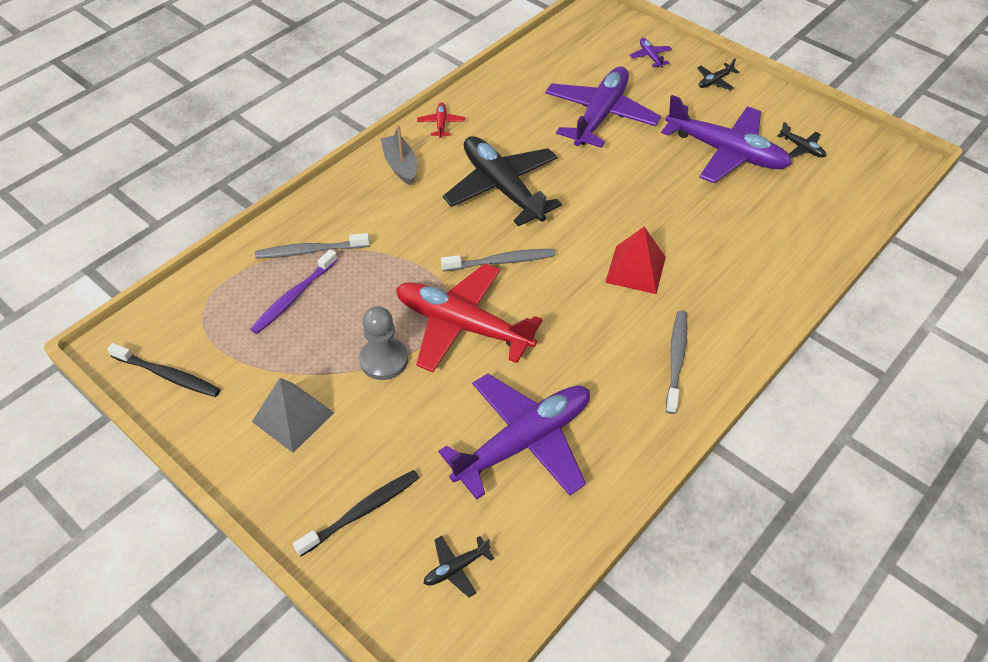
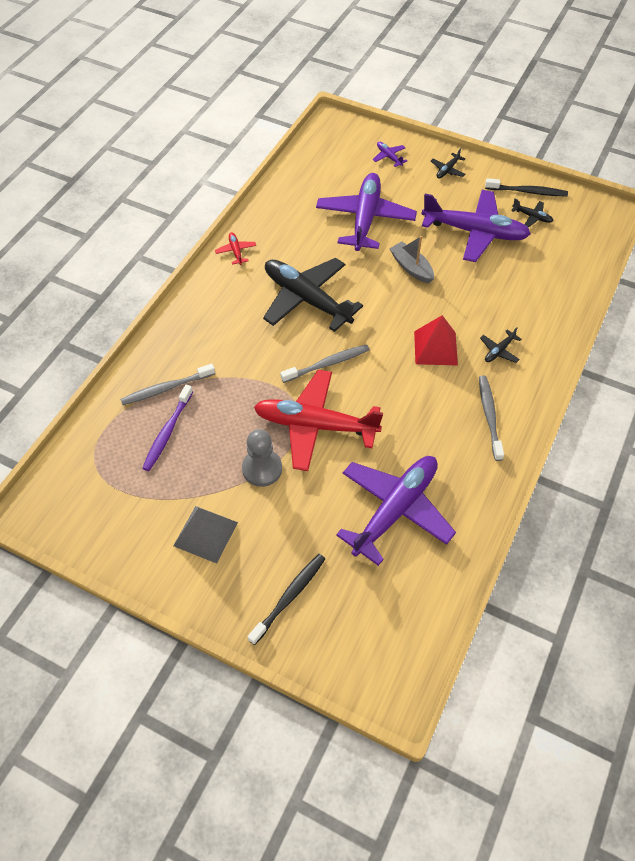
camera: 15 degrees left, 5 degrees up
(167, 375) = (86, 523): black toothbrush -> black toothbrush (527, 192)
(400, 165) = (215, 296): grey boat -> grey boat (411, 268)
(456, 568) = (377, 622): black plane -> black plane (499, 351)

